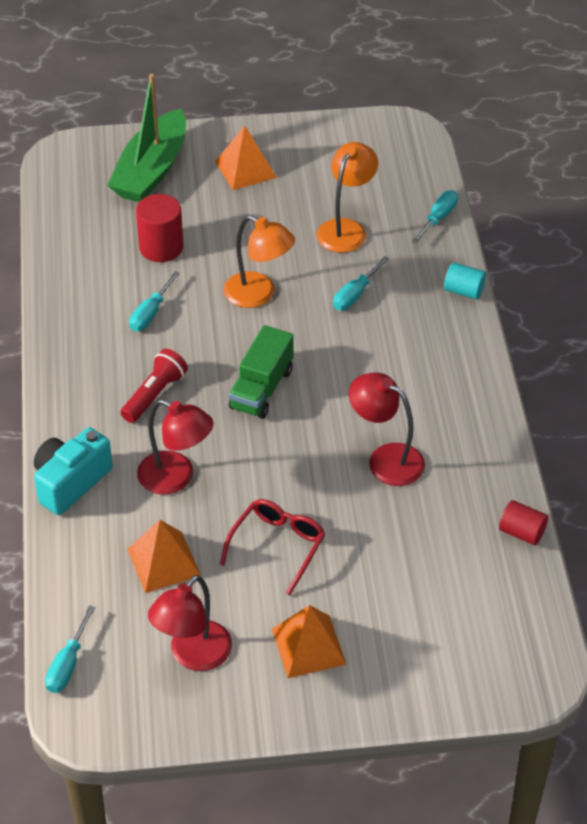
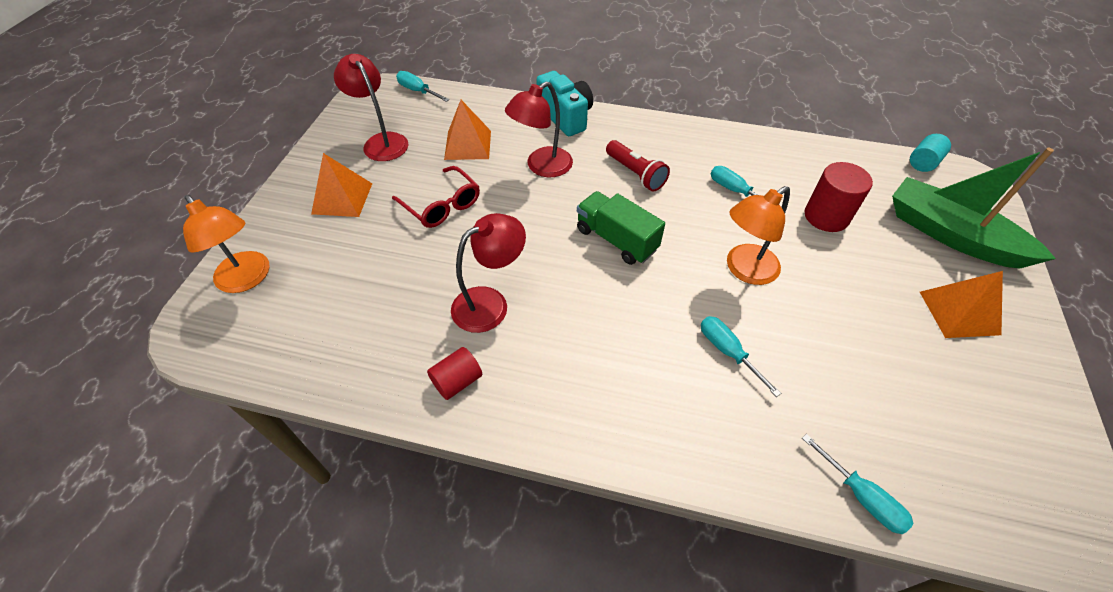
camera: 110 degrees right, 5 degrees up
(346, 229) = (845, 379): orange lamp -> orange lamp (247, 279)
(463, 291) = (710, 471): turquoise cylinder -> turquoise cylinder (923, 163)
(521, 532) = (340, 383): red cylinder -> red cylinder (457, 381)

